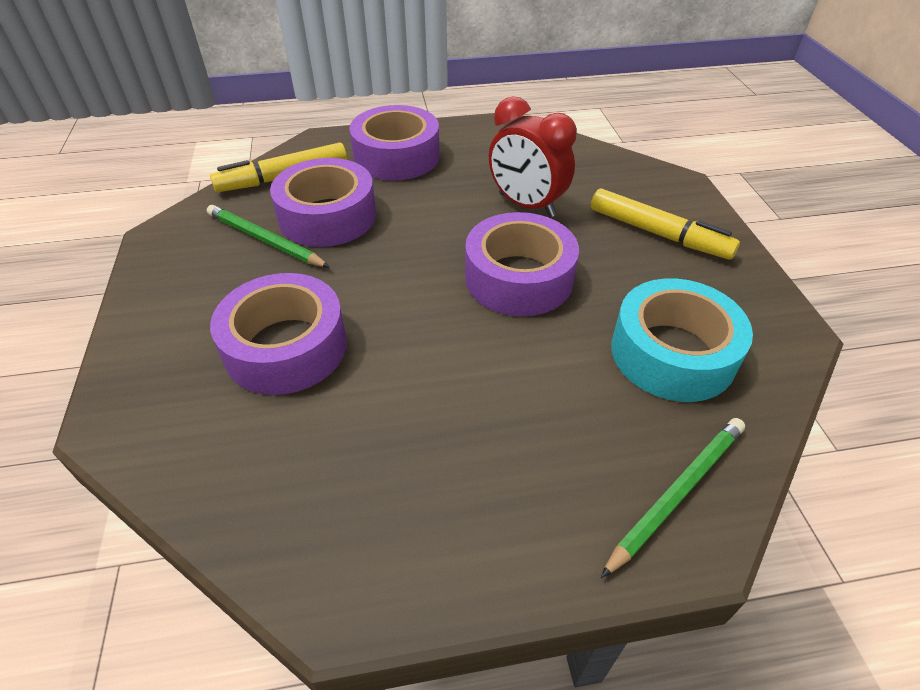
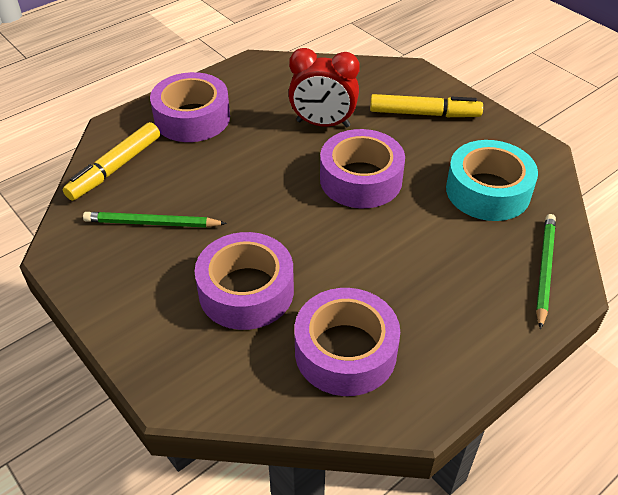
camera: 30 degrees left, 0 degrees up
(327, 216) = (183, 186): purple tape -> purple tape (345, 351)

